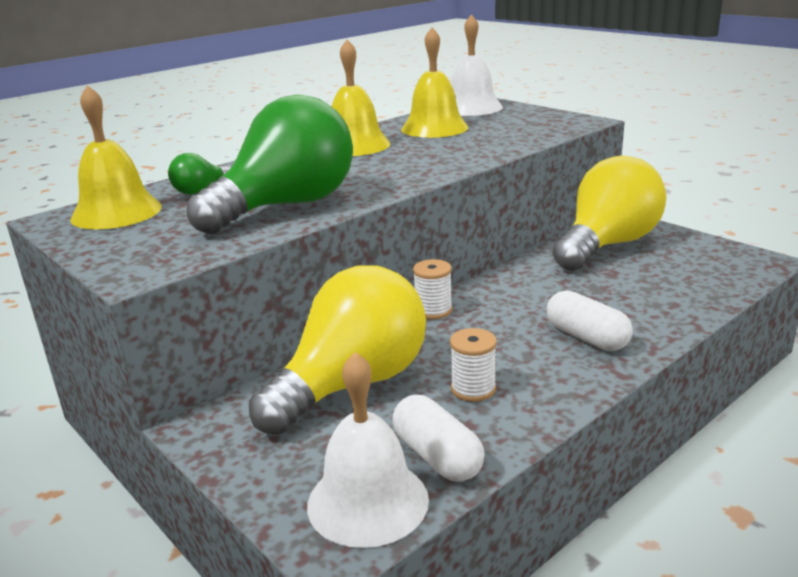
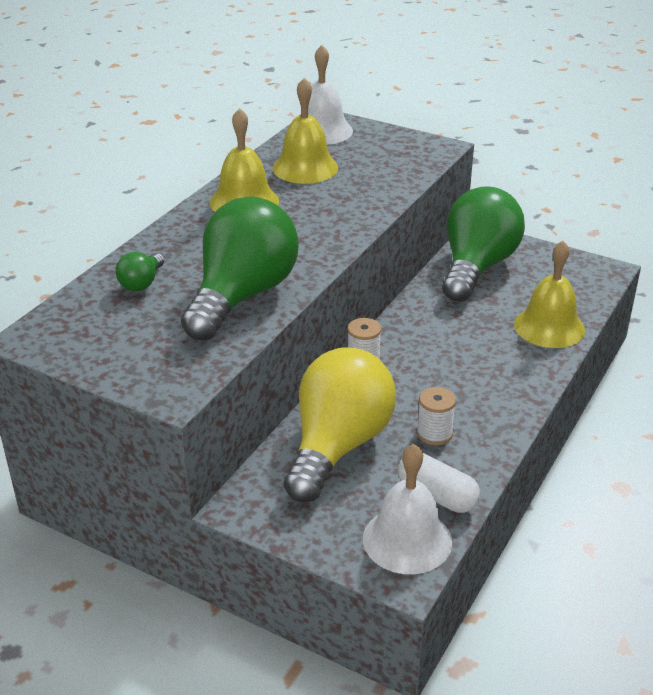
camera: 20 degrees left, 10 degrees up
(116, 212) = (84, 322): yellow bell -> yellow bell (549, 327)
(586, 337) = (498, 370): white capsule -> none
(607, 245) = (477, 267): yellow light bulb -> green light bulb

